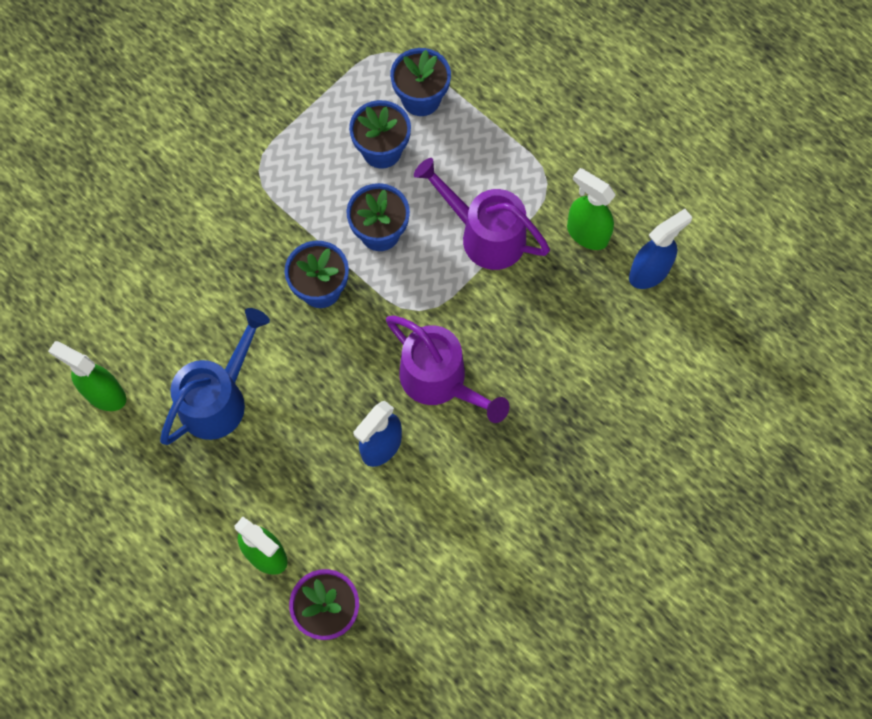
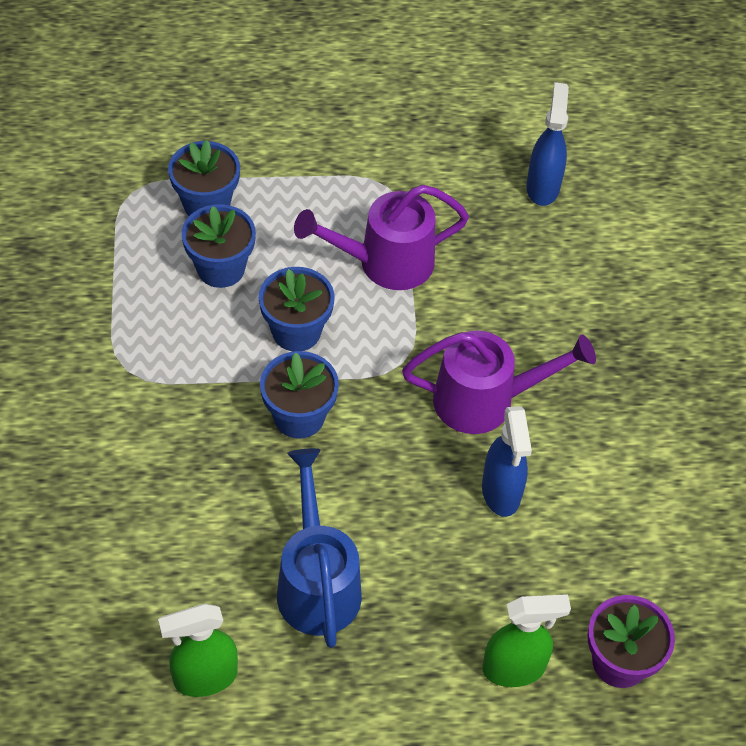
camera: 50 degrees left, 15 degrees down
(586, 233) = (463, 198): green spray bottle -> none

